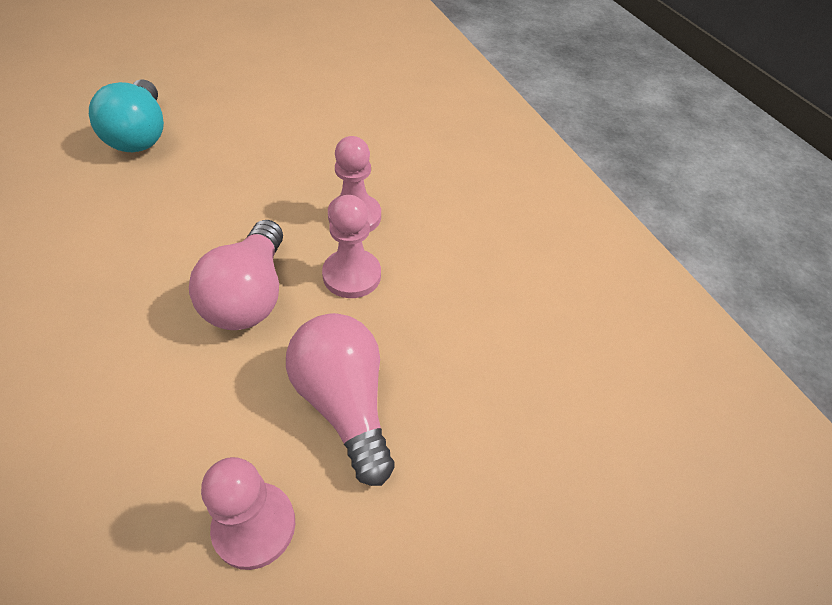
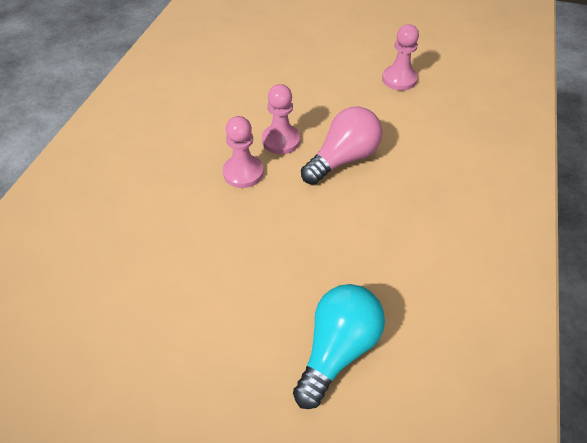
camera: 135 degrees left, 0 degrees up
(344, 403) = (336, 94): pink light bulb -> none

